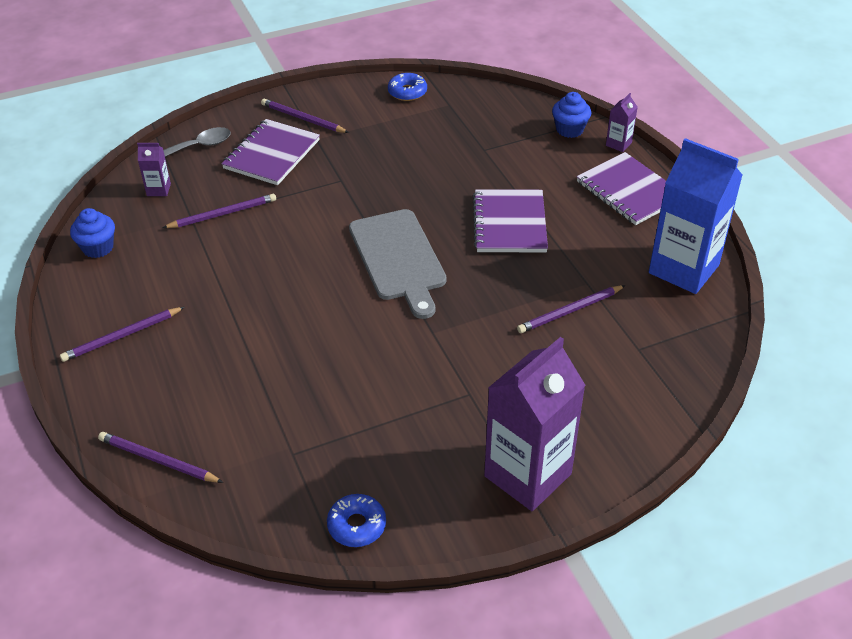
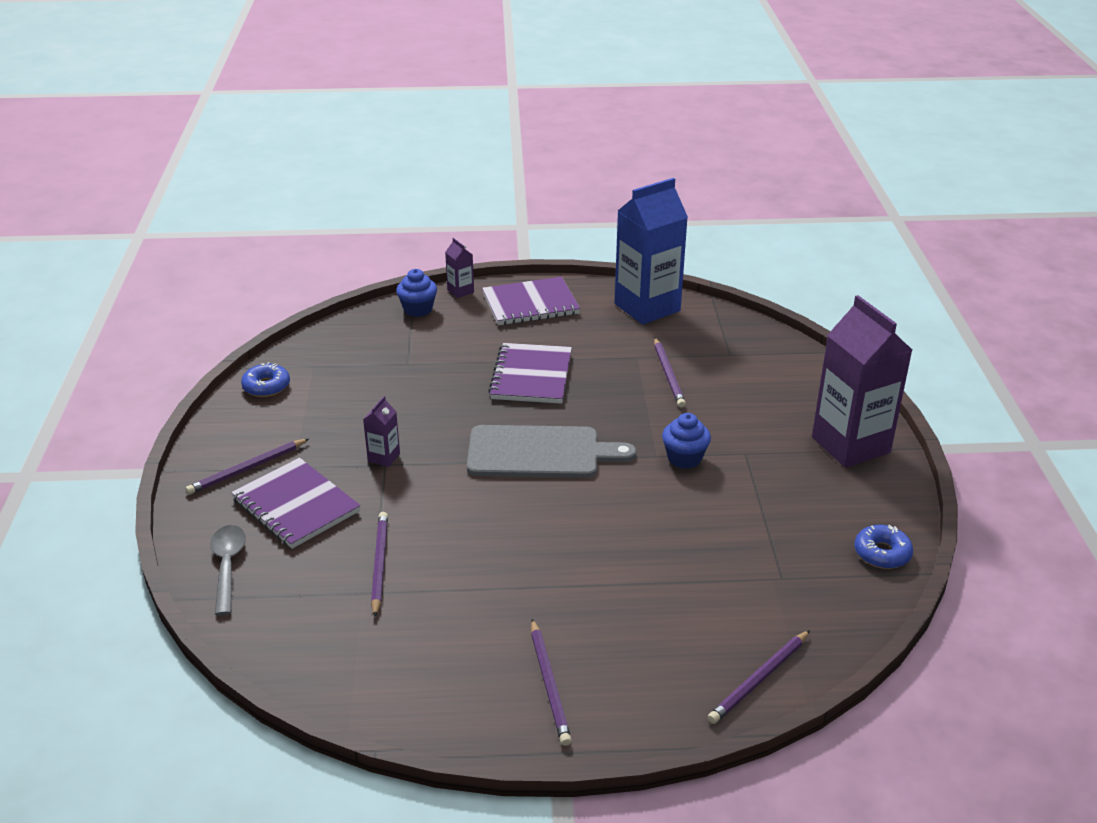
camera: 70 degrees left, 10 degrees down
(98, 248) = (368, 686): blue cupcake -> blue cupcake (684, 458)
(158, 189) = (289, 613): purple carton -> purple carton (384, 457)
(509, 223) = (531, 376): purple notebook -> purple notebook turned 75 degrees clockwise

